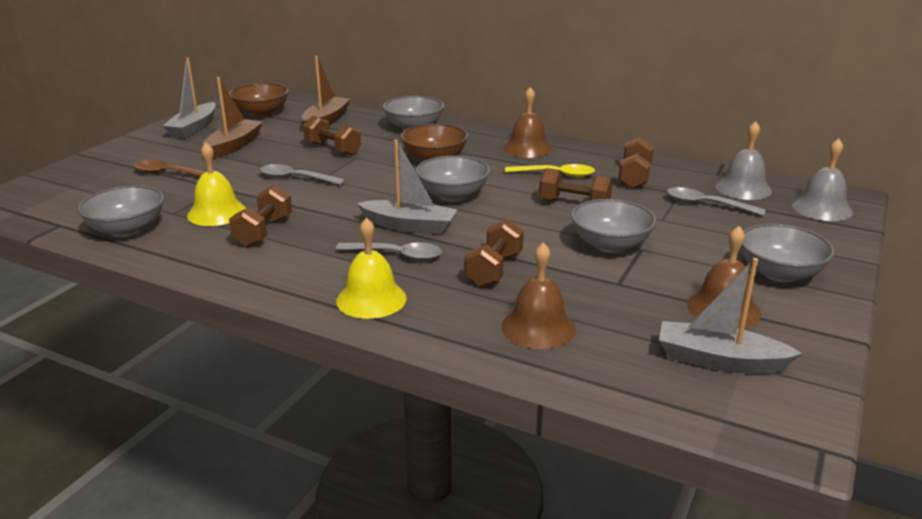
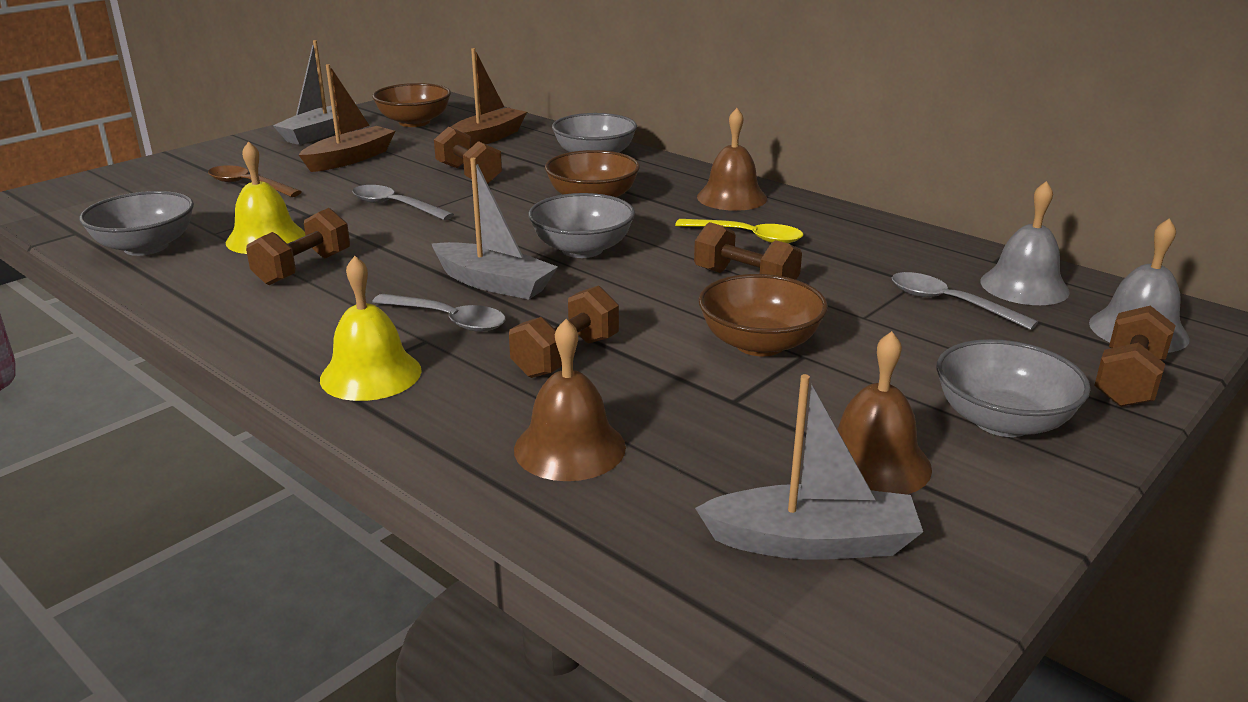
camera: 15 degrees right, 0 degrees up
(610, 245) = (759, 344): grey bowl -> brown bowl
(634, 177) = (862, 252): brown dumbbell -> brown dumbbell (1128, 381)
(719, 360) = (812, 542): grey boat -> grey boat turned 150 degrees clockwise

